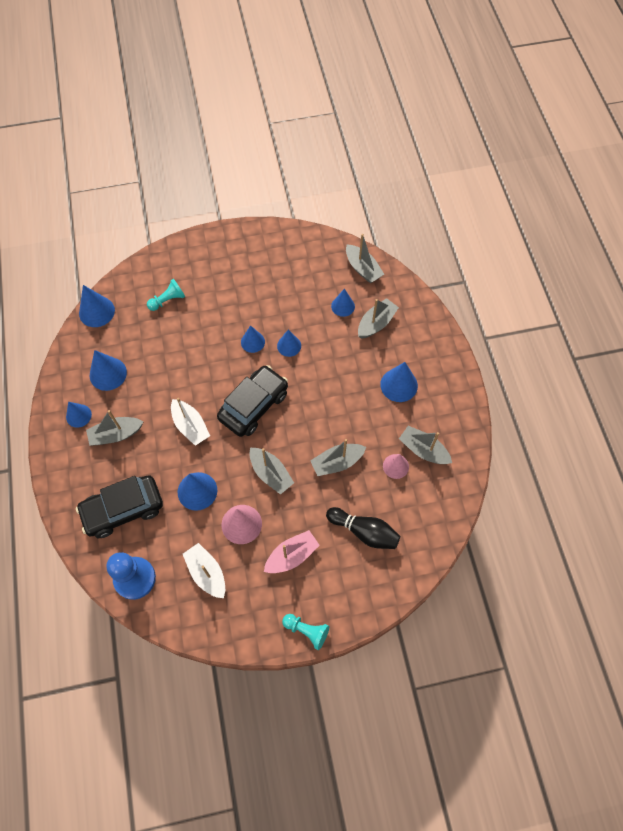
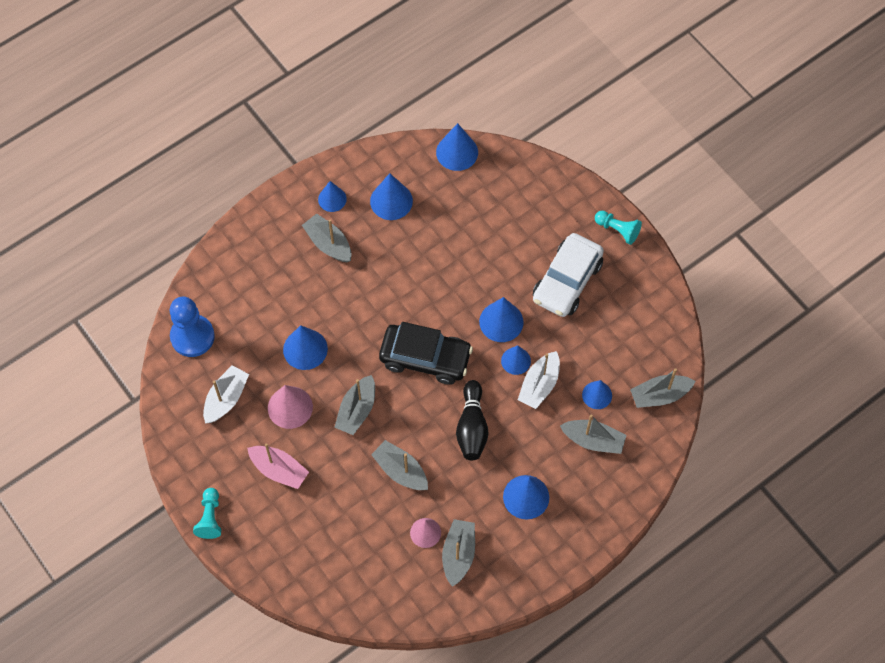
camera: 65 degrees right, 0 degrees up
(123, 509) = (254, 291): black car -> none
(168, 300) = (507, 213): turquoise pawn -> turquoise pawn (617, 230)
(190, 426) = (372, 308): white boat -> white boat (539, 385)
(245, 286) = (567, 281): none -> white car
(252, 342) = (501, 322): blue cone -> blue cone, size x1.50
(363, 269) = (659, 395): grey boat -> grey boat turned 45 degrees clockwise
(364, 531) = (336, 530): black bowling pin -> black bowling pin (472, 427)

